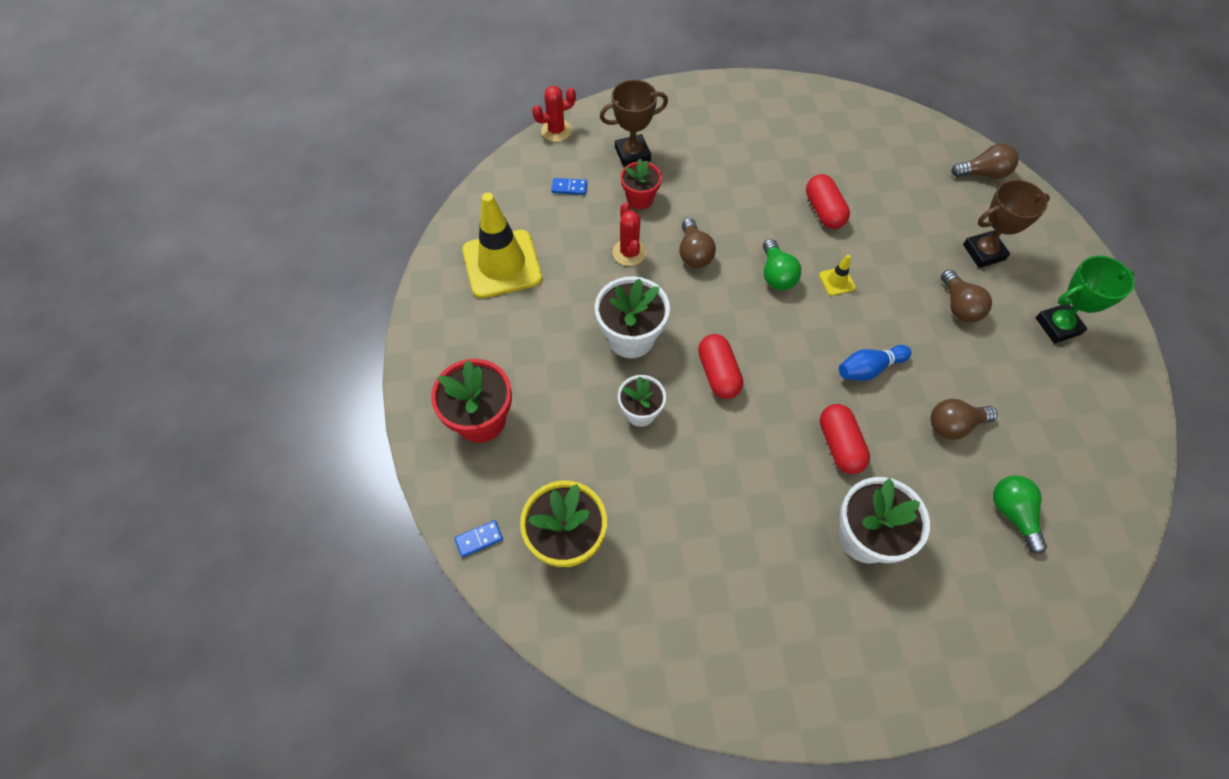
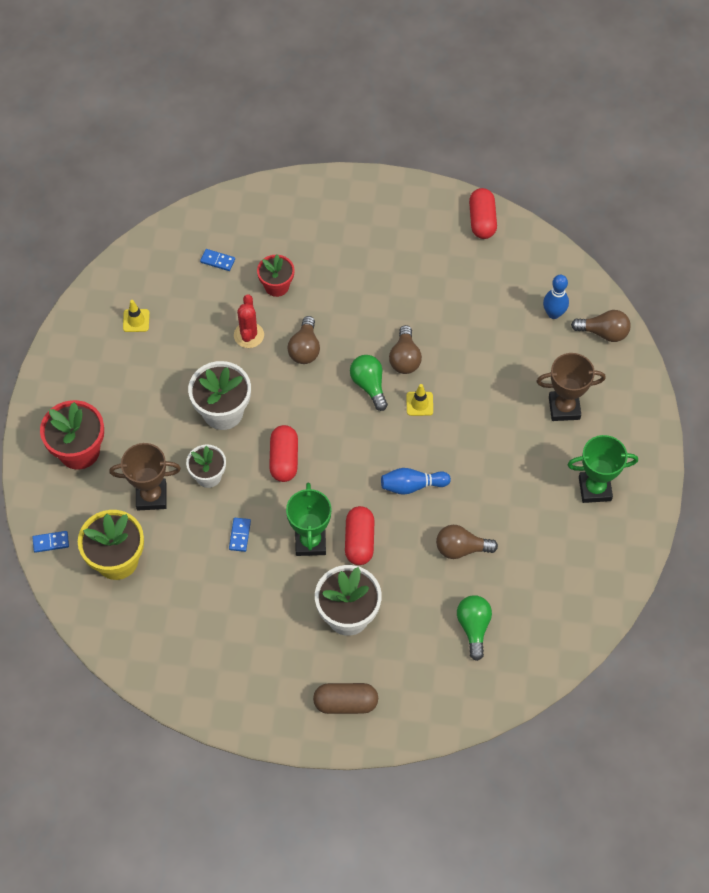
camera: 15 degrees right, 0 degrees up
(502, 264) = (136, 320): yellow traffic cone -> yellow traffic cone, size x0.41
(556, 131) = (225, 200): red cactus -> none
(632, 154) = (286, 240): brown trophy -> brown trophy (151, 496)
(702, 472) = (240, 535): none -> blue domino
(776, 275) = (369, 385): green light bulb -> green light bulb turned 150 degrees clockwise
(785, 460) = (310, 542): none -> green trophy
(823, 211) = (437, 335): red capsule -> red capsule (482, 221)
(911, 651) = (345, 703): none -> brown capsule
(926, 166) = (553, 313): none -> blue bowling pin
(959, 306) = (516, 451): brown light bulb -> brown light bulb (405, 358)

